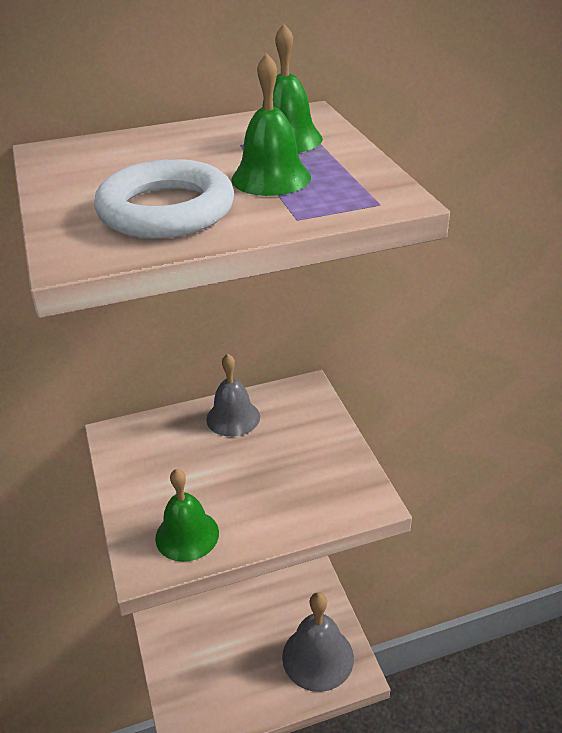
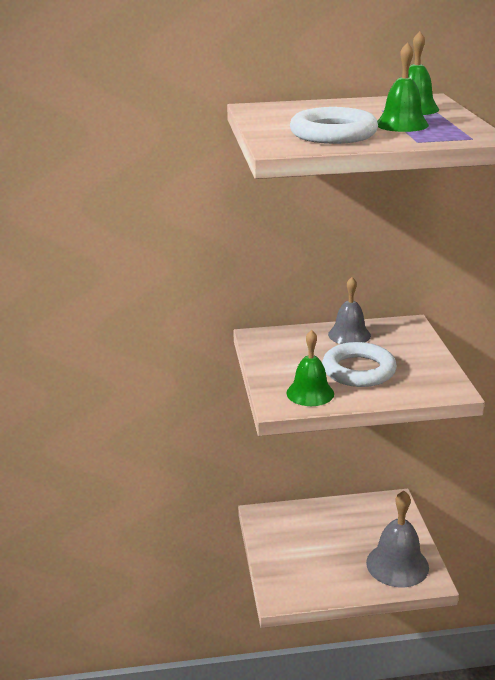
camera: 10 degrees right, 10 degrees down
(248, 482) = (358, 370): none -> white ring

